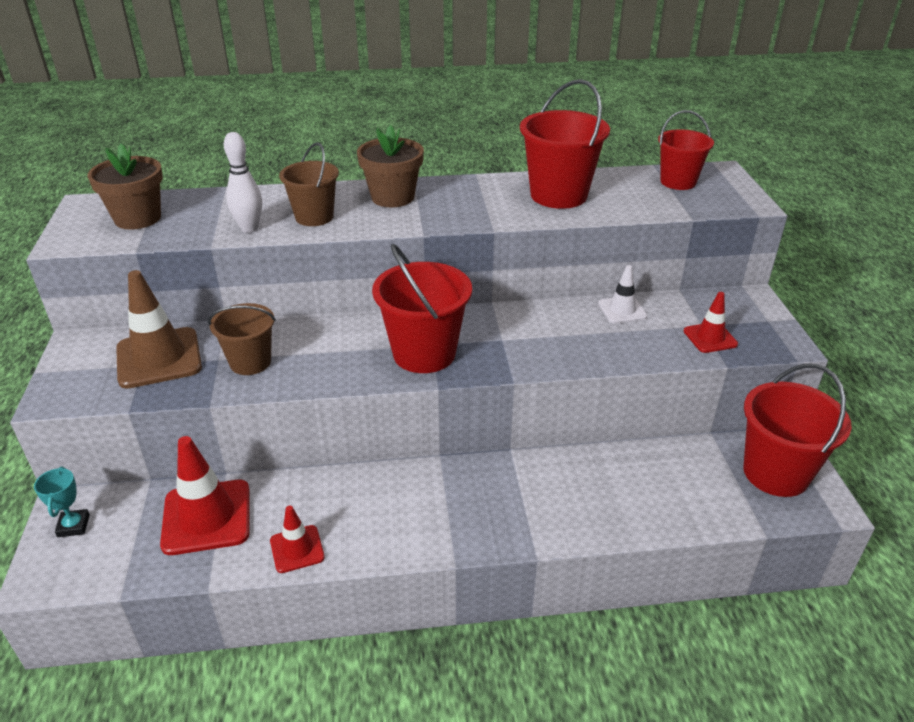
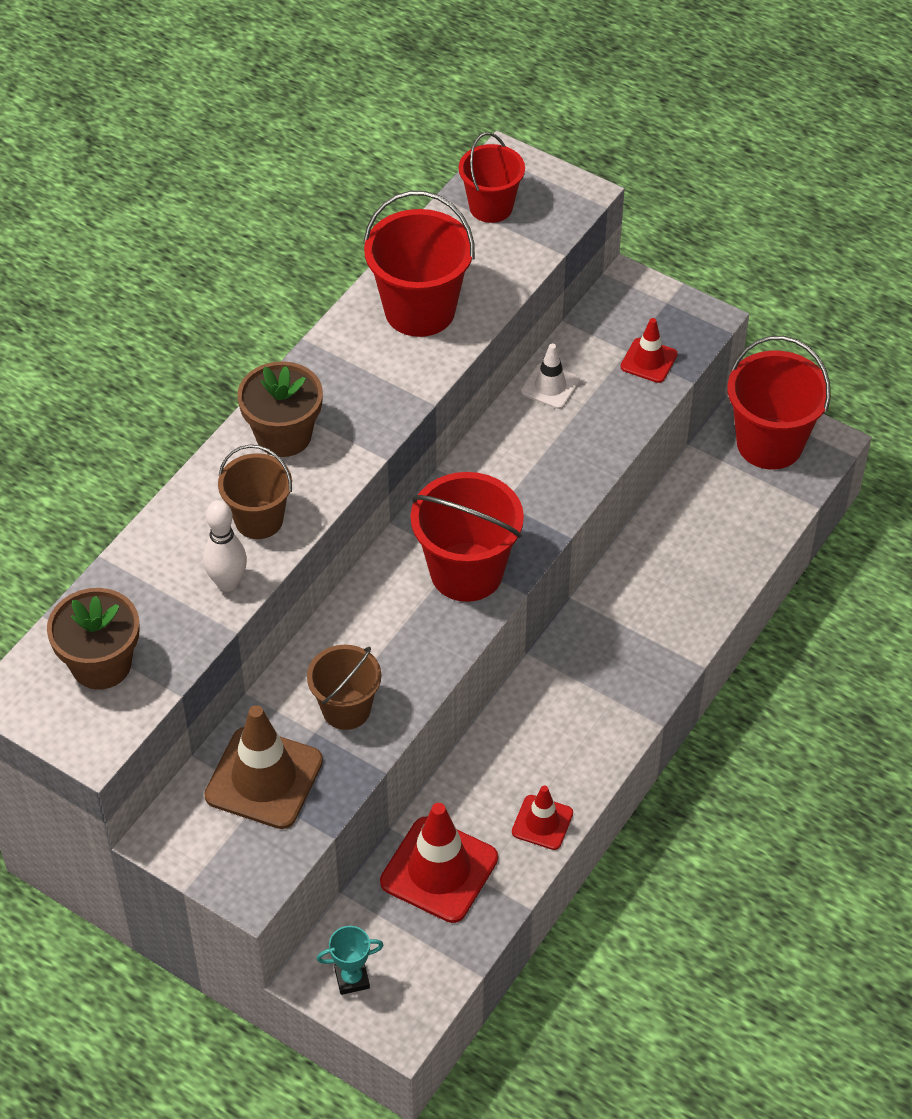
camera: 50 degrees left, 15 degrees up
(73, 526) = (352, 978): turquoise trophy -> turquoise trophy turned 45 degrees counterclockwise

